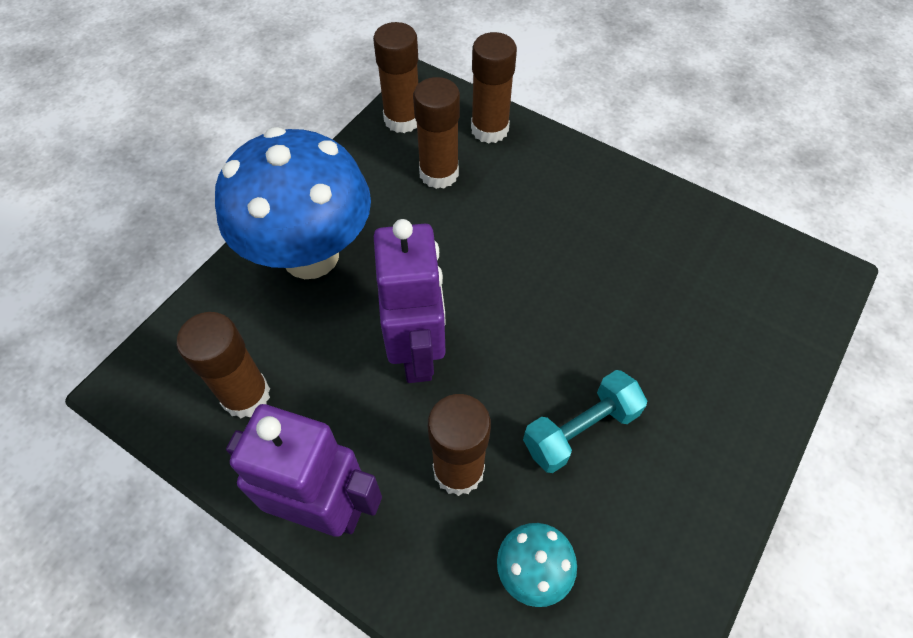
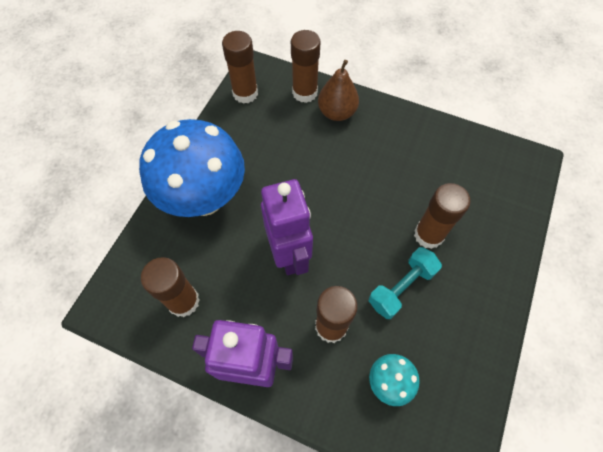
camera: 10 degrees left, 5 degrees up
(439, 173) = (277, 128): brown glue stick -> brown glue stick (428, 235)
(531, 163) = (337, 112): none -> brown pear

